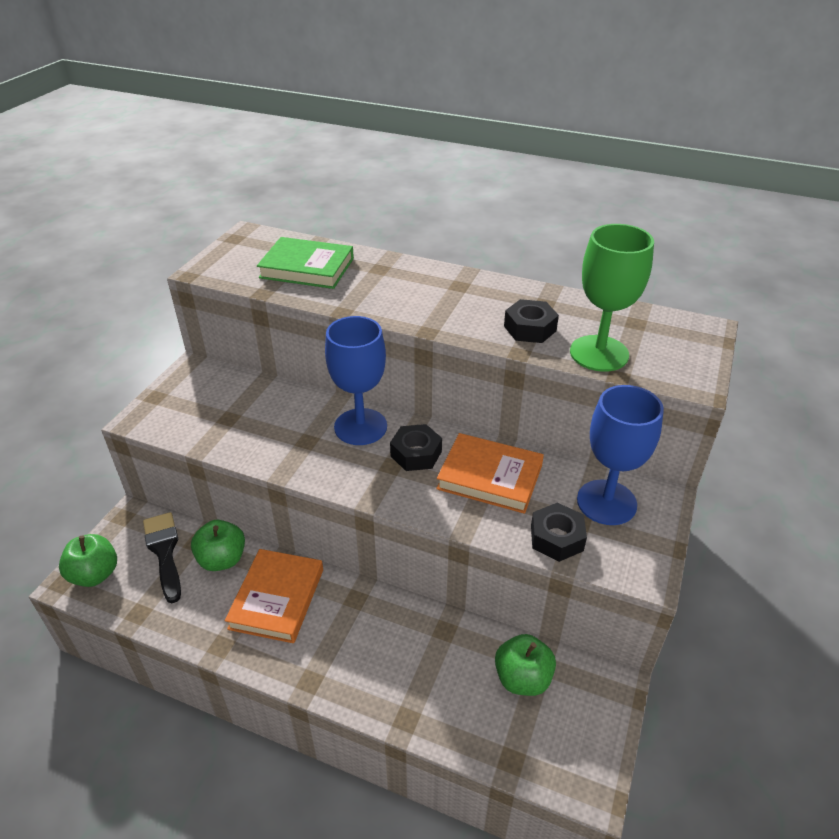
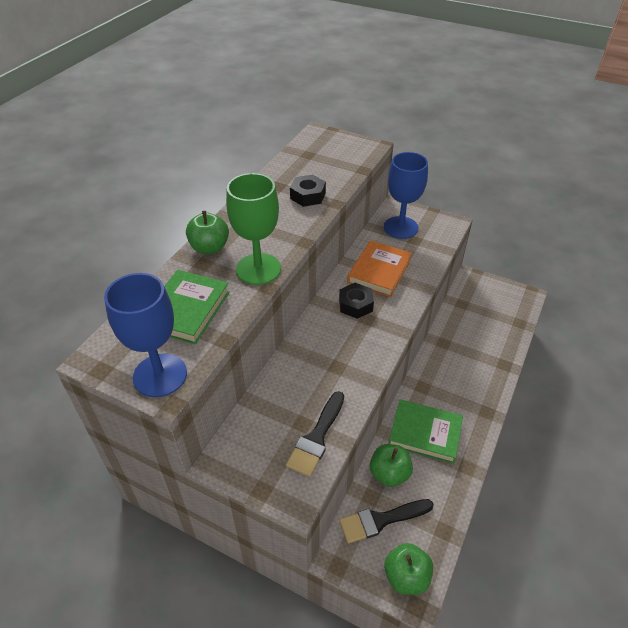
camera: 85 degrees left, 5 degrees up
(208, 429) = (316, 438): none -> black brush
(277, 598) = (425, 433): orange book -> green book
(360, 427) = (323, 334): blue goblet -> blue goblet (160, 375)
(522, 678) = (472, 312): green apple -> green apple (209, 248)
(556, 538) = (429, 250): black nut -> none
(599, 353) = (339, 173): green goblet -> green goblet (258, 269)

